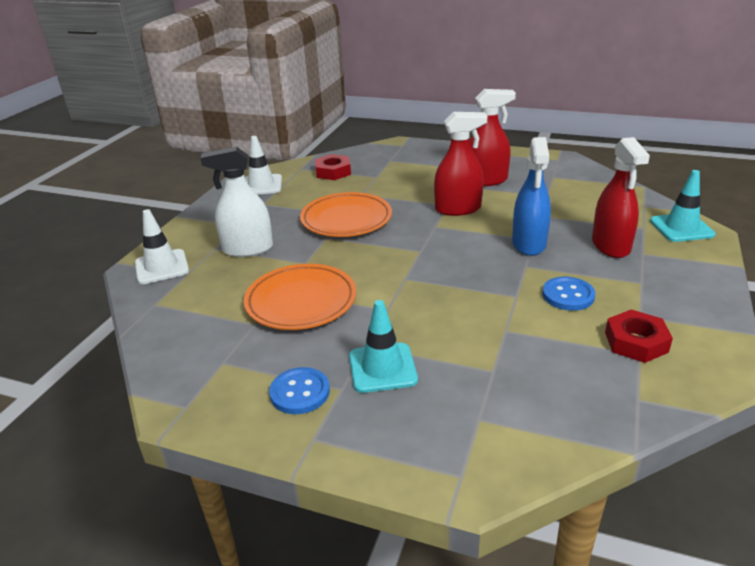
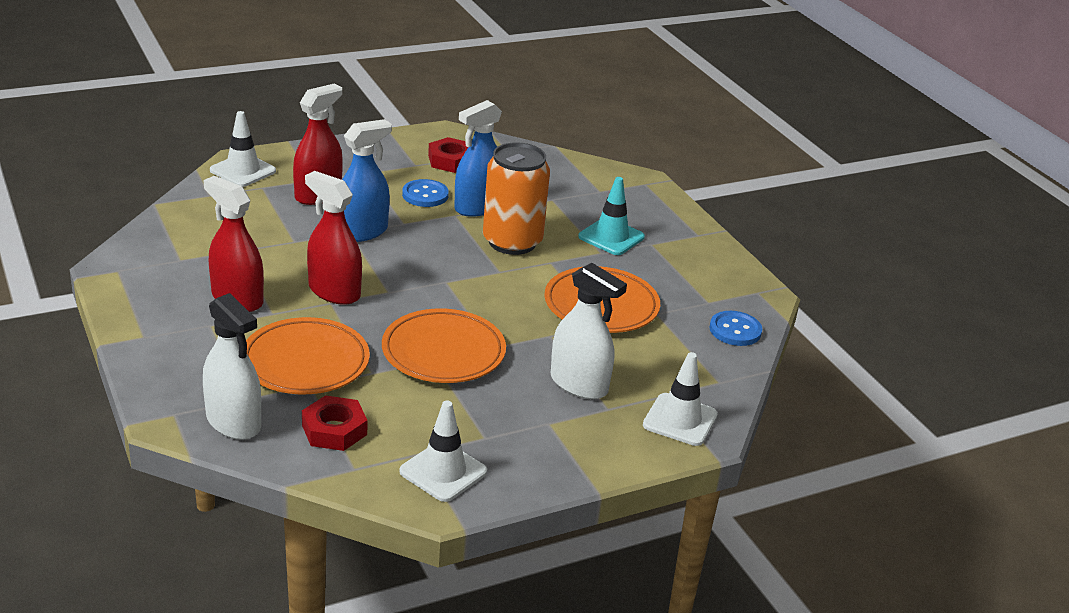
camera: 140 degrees left, 0 degrees up
(300, 392) = (678, 256): blue button -> blue button (735, 330)
(376, 154) = (233, 422): none -> white spray bottle
(397, 181) = (305, 362): none -> orange plate
(439, 304) = (512, 242): none -> orange can
(519, 314) = (478, 207): none -> blue spray bottle
(681, 228) = (243, 171): turquoise traffic cone -> white traffic cone

